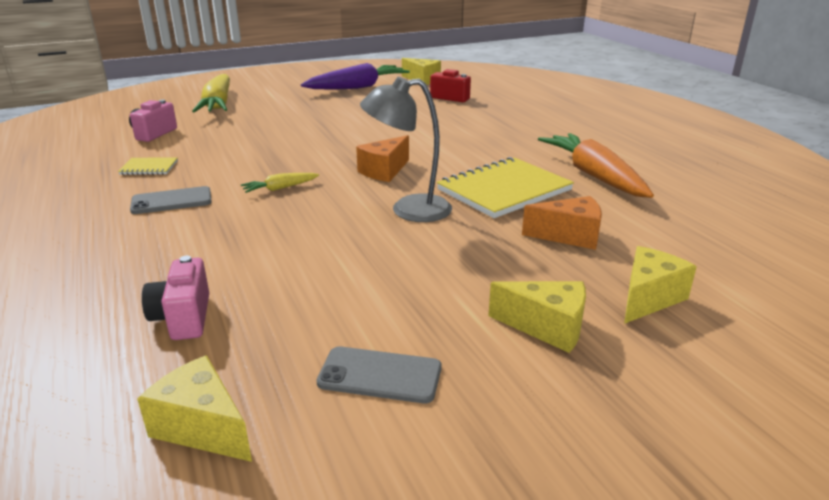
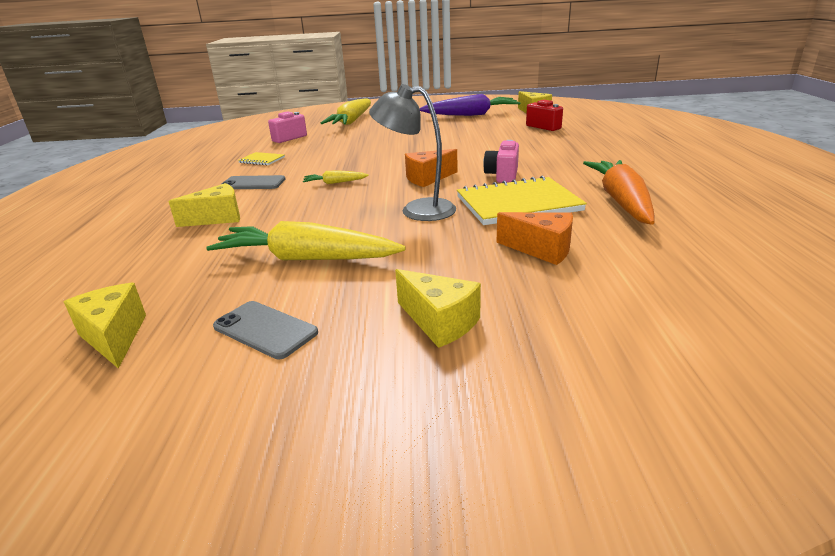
camera: 25 degrees right, 0 degrees up
(183, 318) = (179, 262): pink camera -> pink camera (502, 175)
(342, 286) = (306, 259): none -> yellow carrot
(648, 298) = (567, 316): yellow cheese -> yellow cheese (217, 218)

